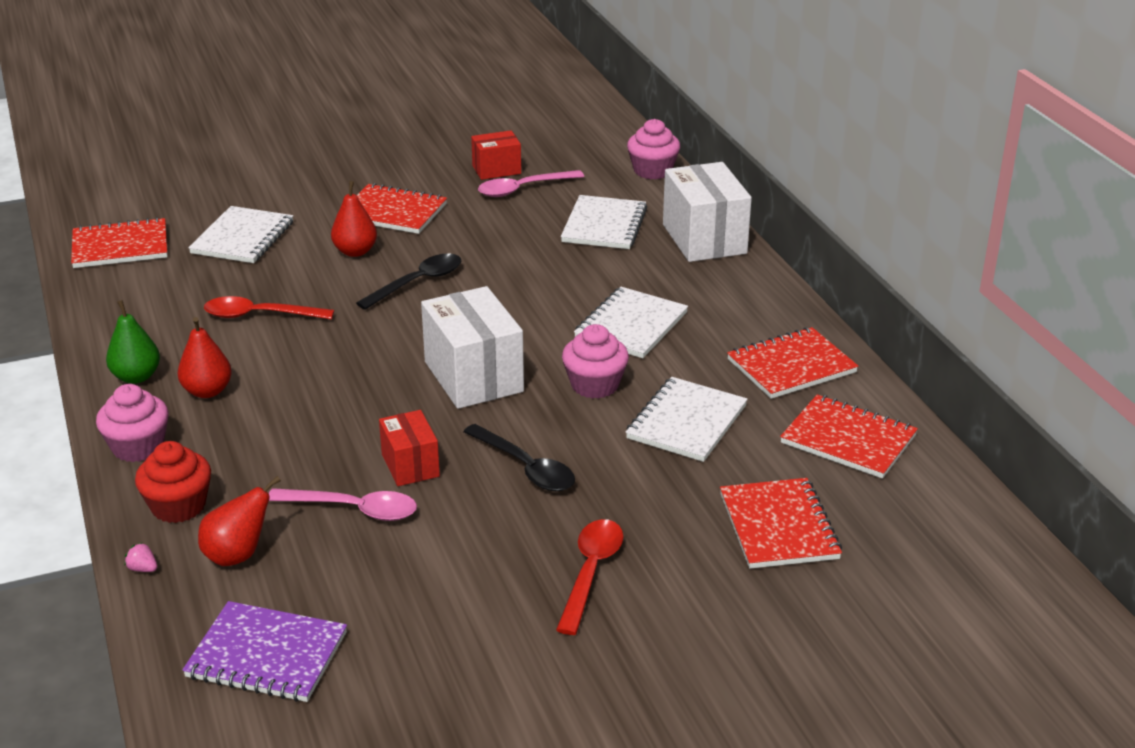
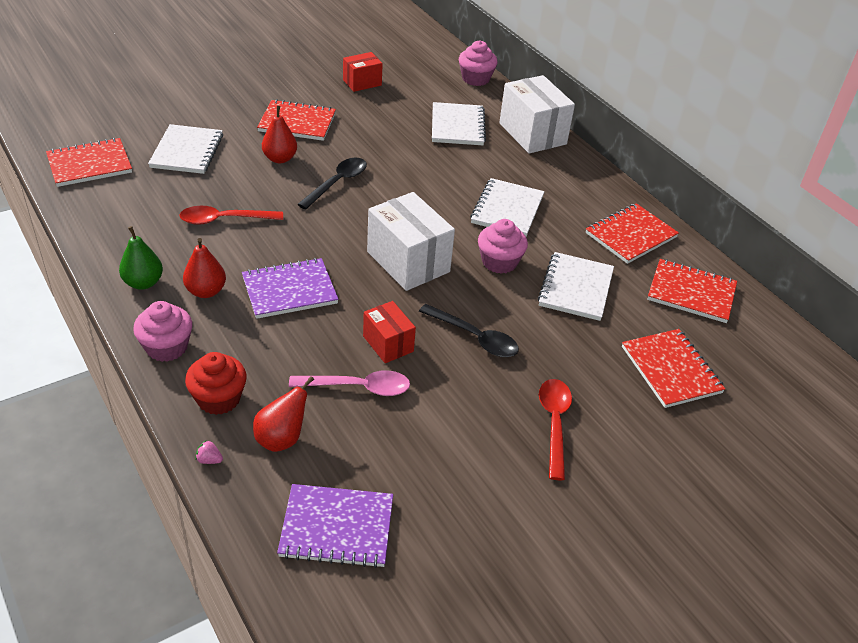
camera: 15 degrees left, 10 degrees up
(310, 398) = (289, 290): none -> purple notebook
(523, 189) = (388, 98): pink spoon -> none

